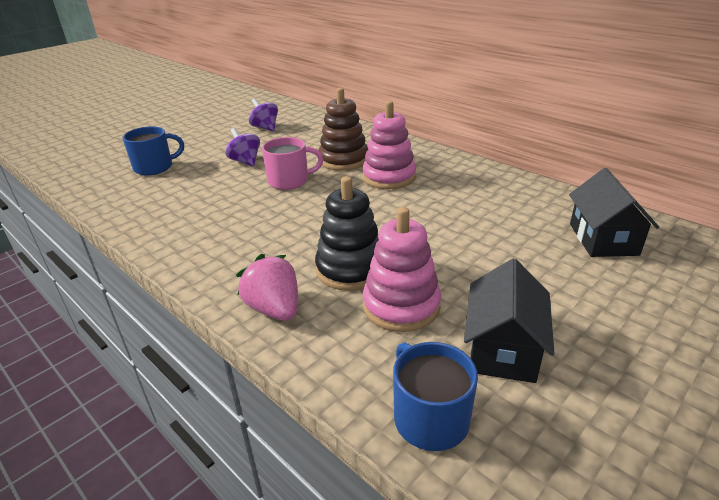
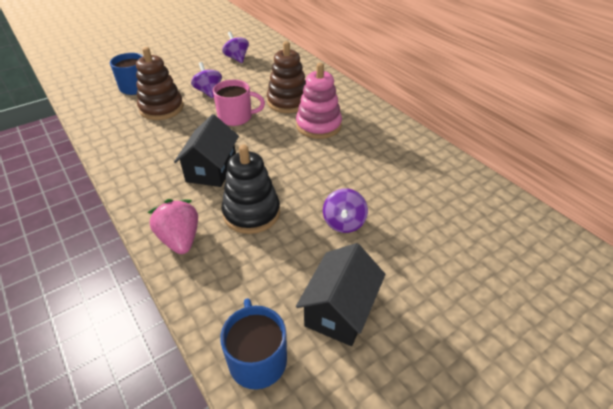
camera: 10 degrees right, 10 degrees up
(194, 183) = (161, 108): none -> brown stacking toy
(401, 306) = (277, 255): pink stacking toy -> none
(463, 263) = (344, 223): none -> purple spinning top
(603, 239) = (473, 220): black house -> black house (211, 169)

